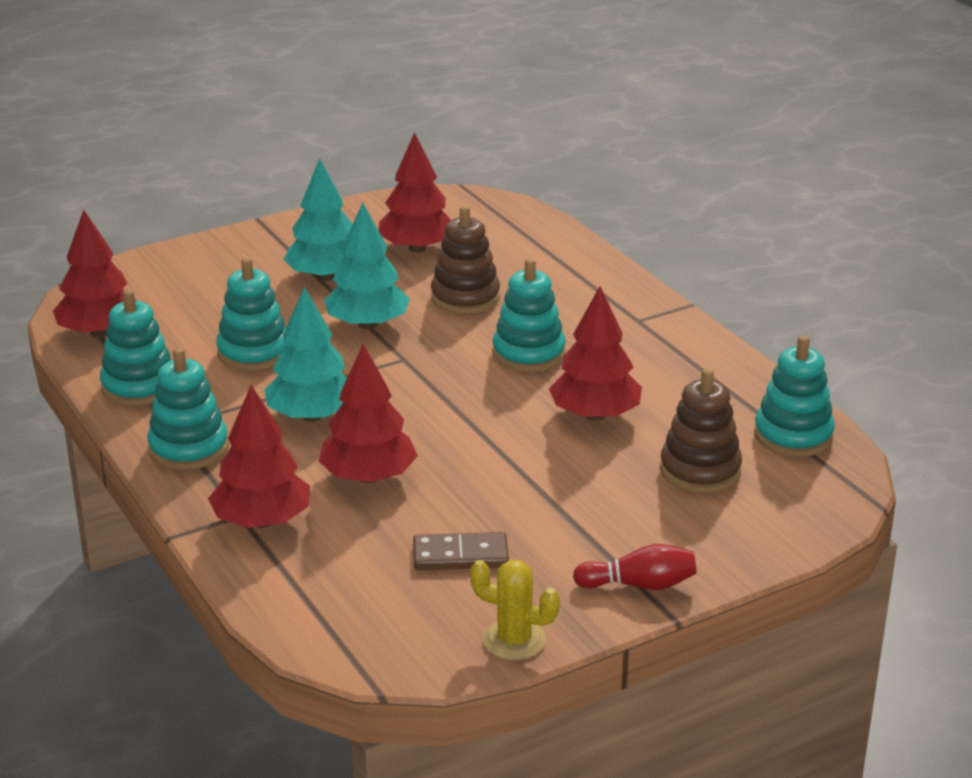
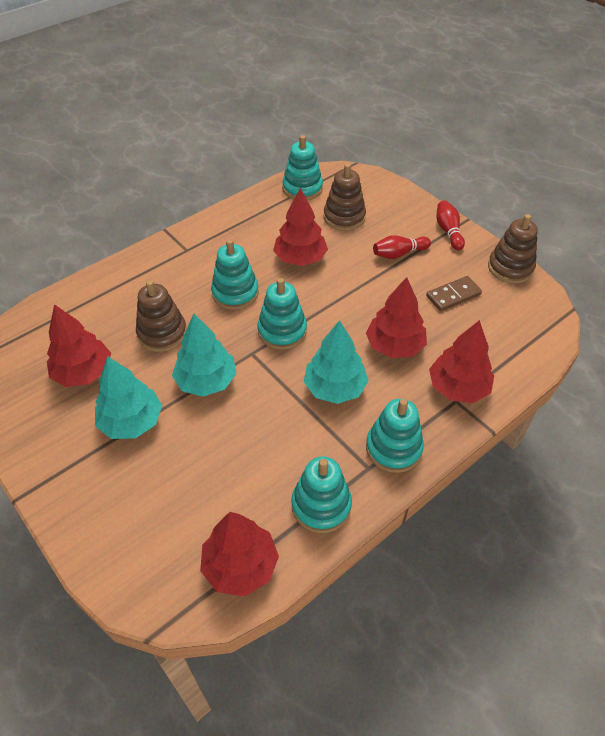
camera: 100 degrees left, 20 degrees up
(254, 352) = (257, 441): turquoise stacking toy -> turquoise stacking toy (282, 331)
(460, 556) = (453, 295): brown domino -> brown domino turned 75 degrees clockwise
(514, 640) = (510, 268): yellow cactus -> brown stacking toy
(585, 515) = (399, 254): none -> red bowling pin

